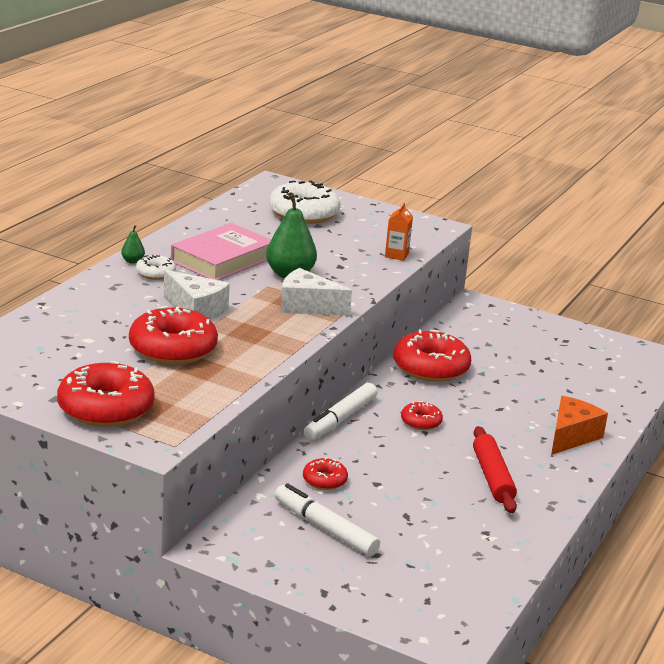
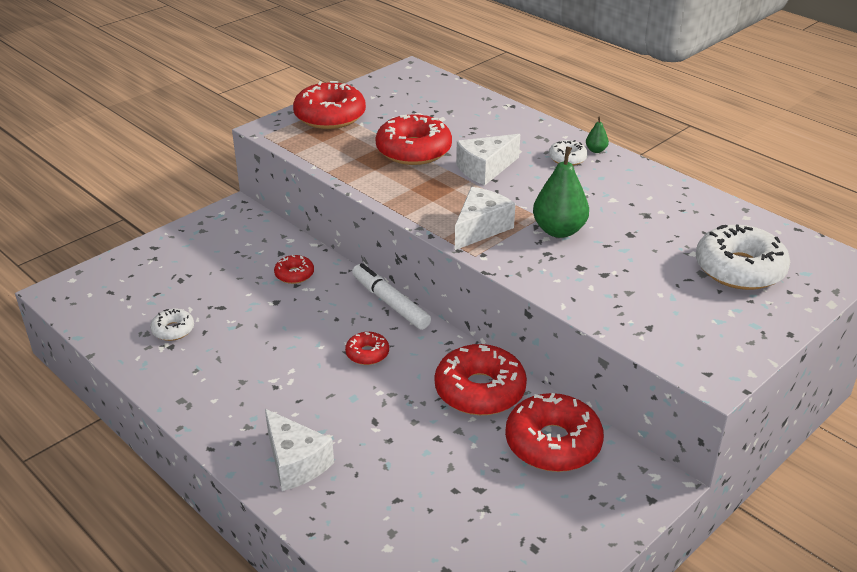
camera: 110 degrees right, 10 degrees up
(222, 259) = (599, 197): pink book -> none
(325, 528) = (228, 262): white marker -> none
(396, 255) = (611, 316): orange carton -> none
(461, 537) = (173, 330): none -> white donut
(466, 337) = (553, 443): none -> red donut
(492, 477) = (249, 375): red rolling pin -> none
(571, 436) = (295, 462): orange cheese -> white cheese

